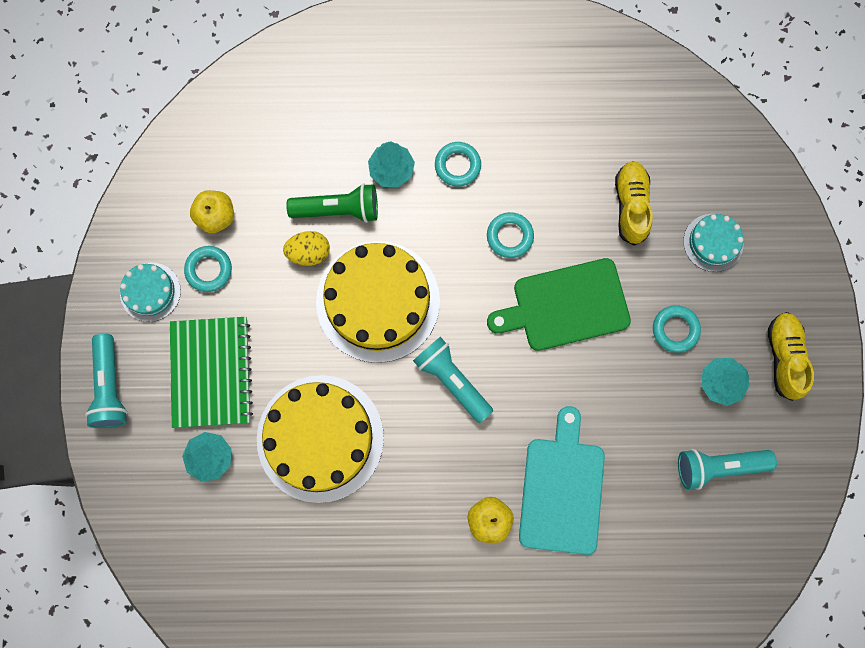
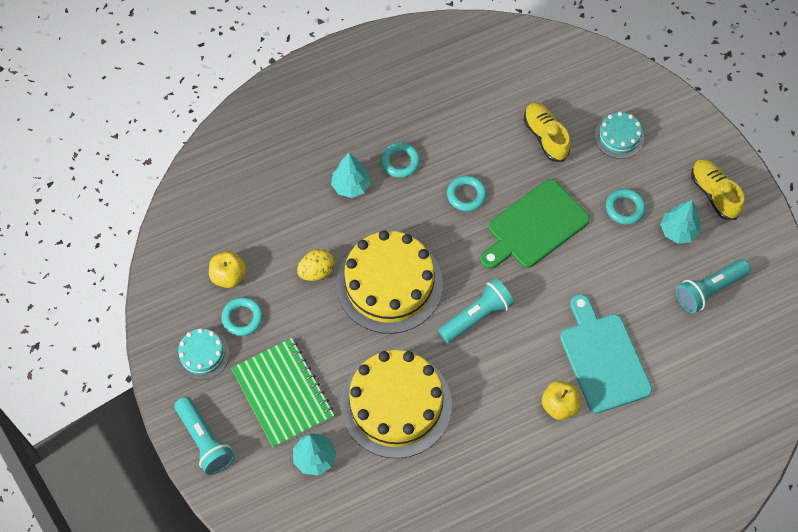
camera: 25 degrees left, 15 degrees down
(338, 209) = (324, 231): green flashlight -> none
(452, 380) = (477, 316): turquoise flashlight -> turquoise flashlight turned 120 degrees clockwise

